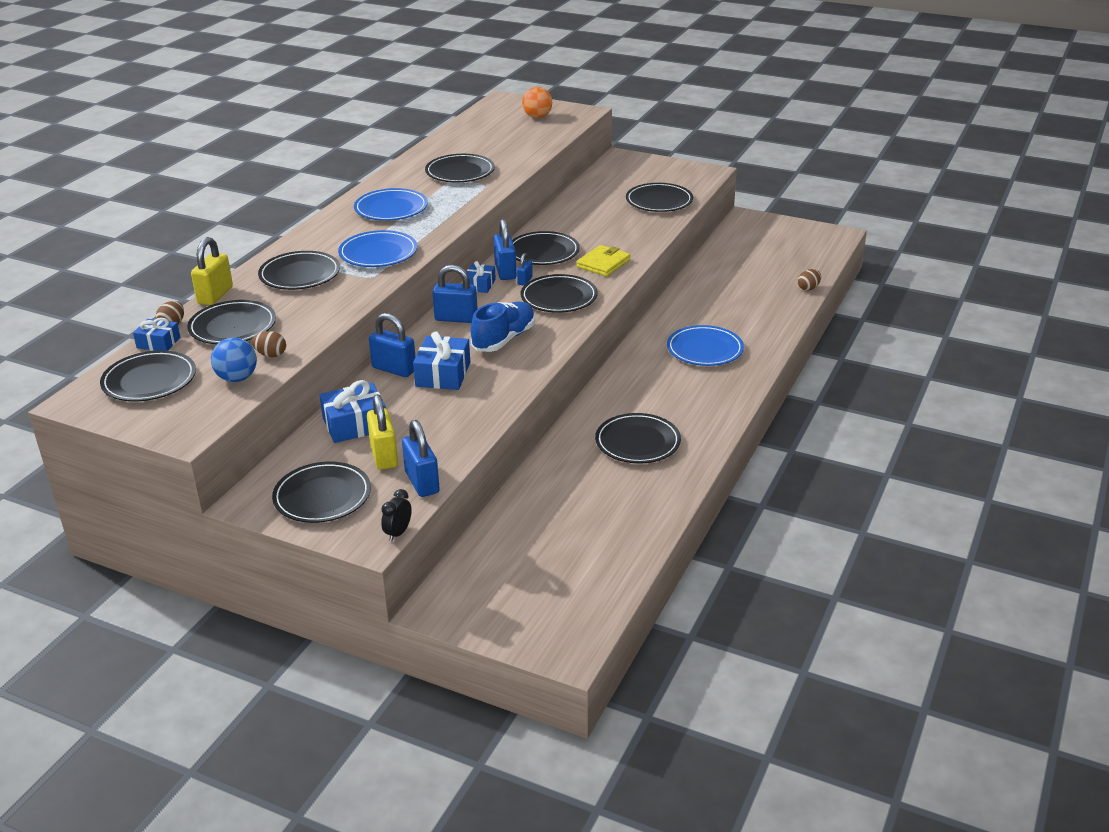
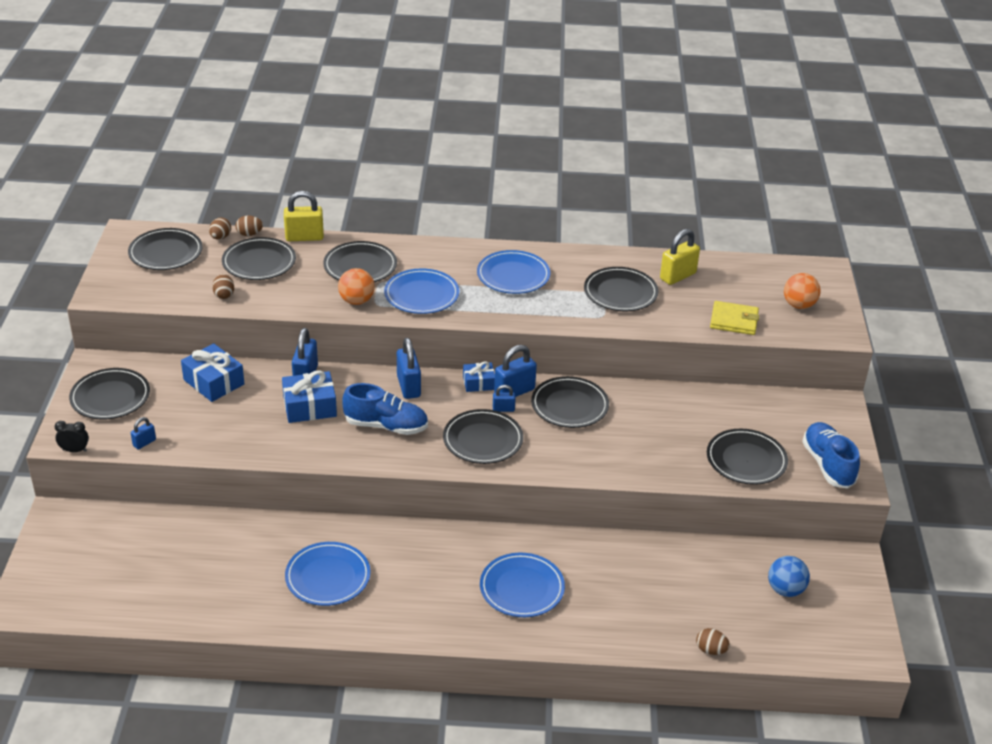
camera: 65 degrees right, 5 degrees up
(158, 343) = (220, 237): blue gift -> brown egg
(237, 378) = (183, 290): blue ball -> blue ball (785, 590)
(356, 285) = (356, 301): none -> orange ball
(384, 456) = (174, 411): yellow padlock -> yellow padlock (678, 276)
(422, 482) = (144, 443): blue padlock -> blue padlock, size x0.53
(603, 263) = (571, 453): yellow wallet -> yellow wallet (734, 320)
(637, 442) = (328, 577): black plate -> blue plate
(683, 176) = (828, 465): none -> blue shoe

